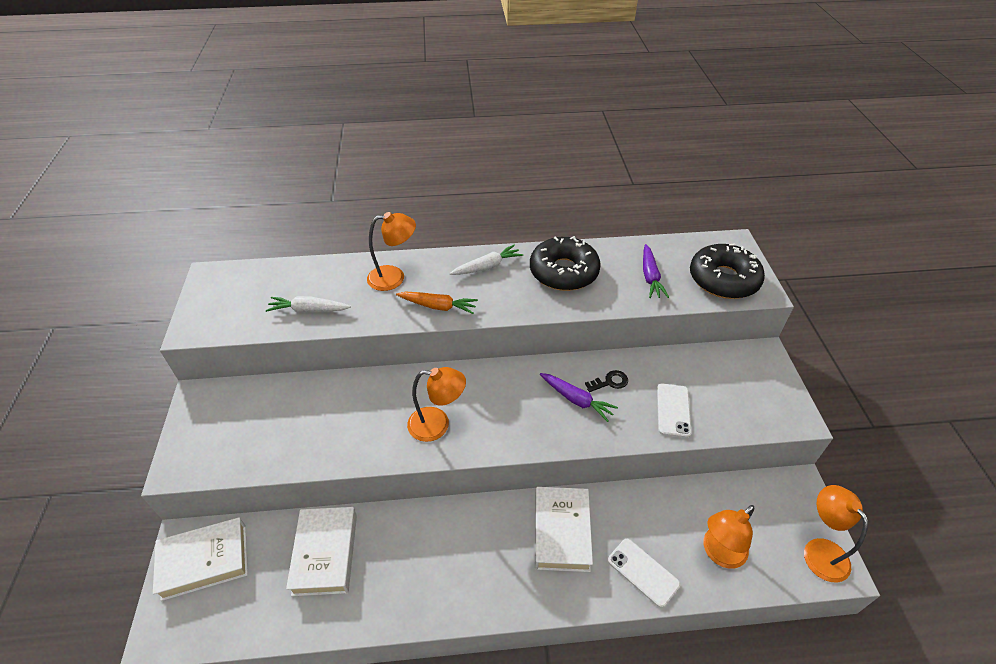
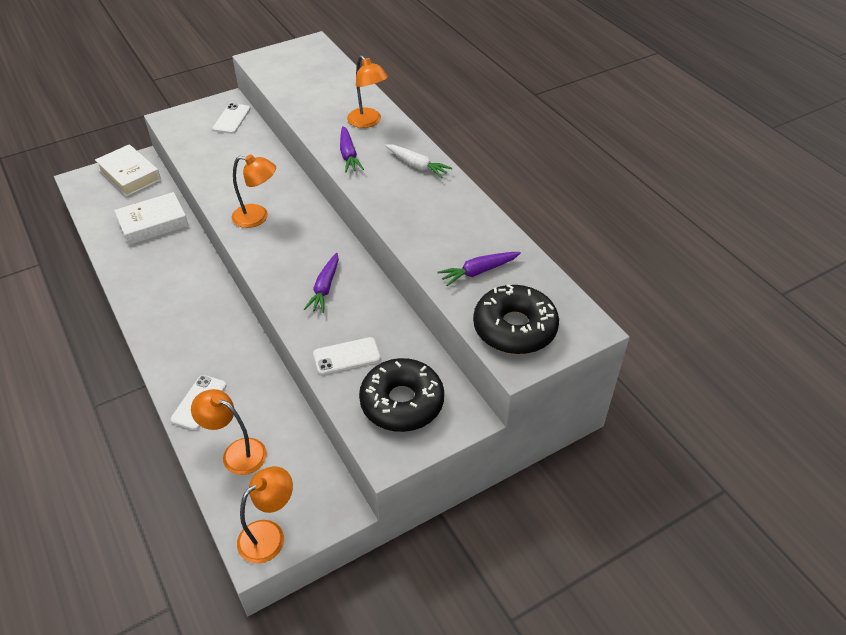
camera: 65 degrees right, 0 degrees up
(238, 402) = (232, 119): none -> white phone
(309, 310) = (305, 97): white carrot -> none
(437, 425) = (257, 217): orange lamp -> orange lamp turned 60 degrees counterclockwise
(438, 306) = (348, 155): orange carrot -> purple carrot
(561, 532) = (217, 341): white book -> none
(563, 272) = (443, 212): black donut -> black donut (402, 402)
(610, 382) = (358, 304): black key -> none

